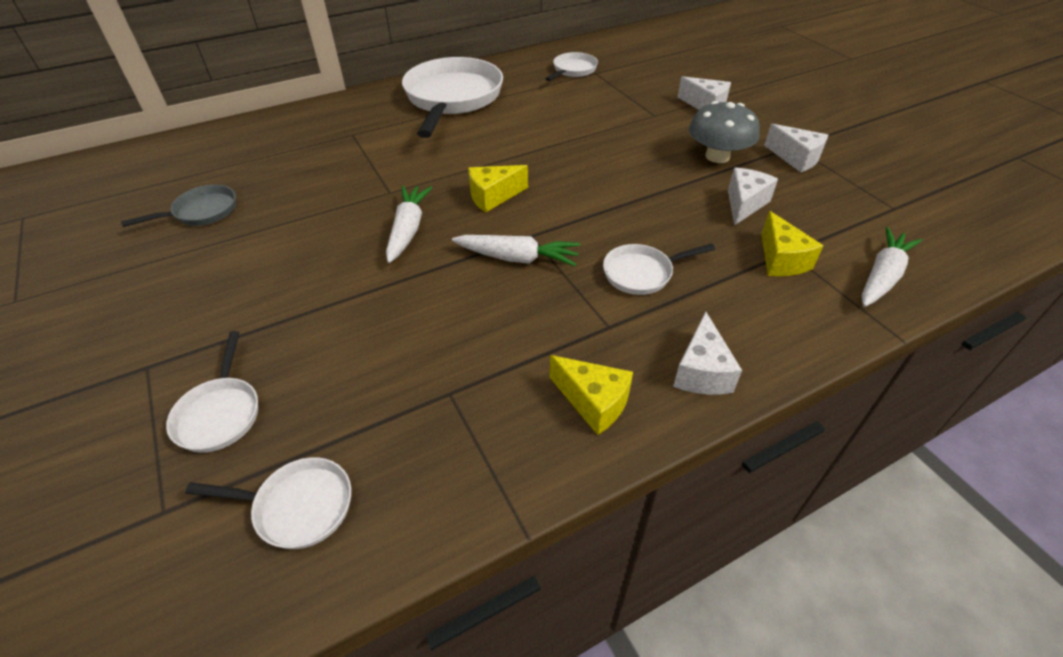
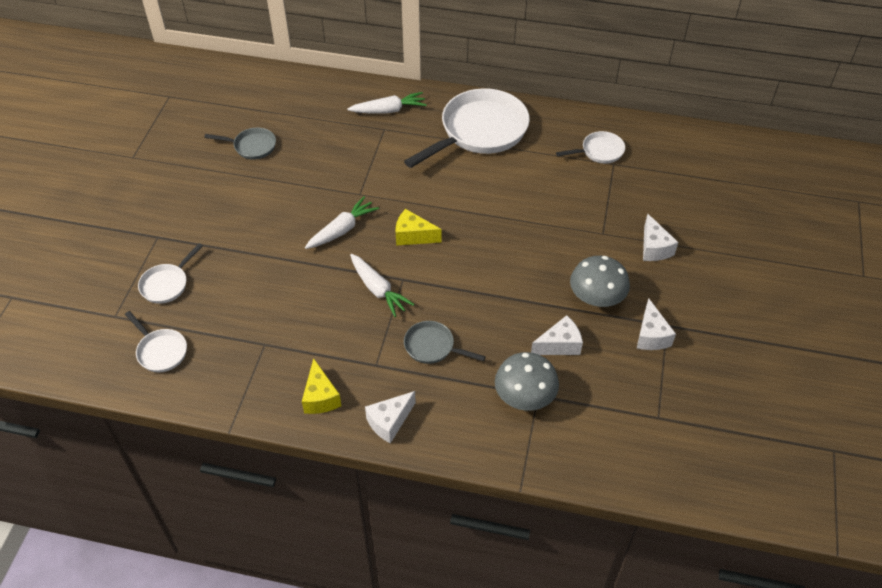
camera: 40 degrees right, 5 degrees up
(642, 273) = (433, 347): white pan -> grey pan
(781, 260) = (525, 396): yellow cheese -> grey mushroom
(882, 276) = (570, 450): white carrot -> white carrot (389, 110)

